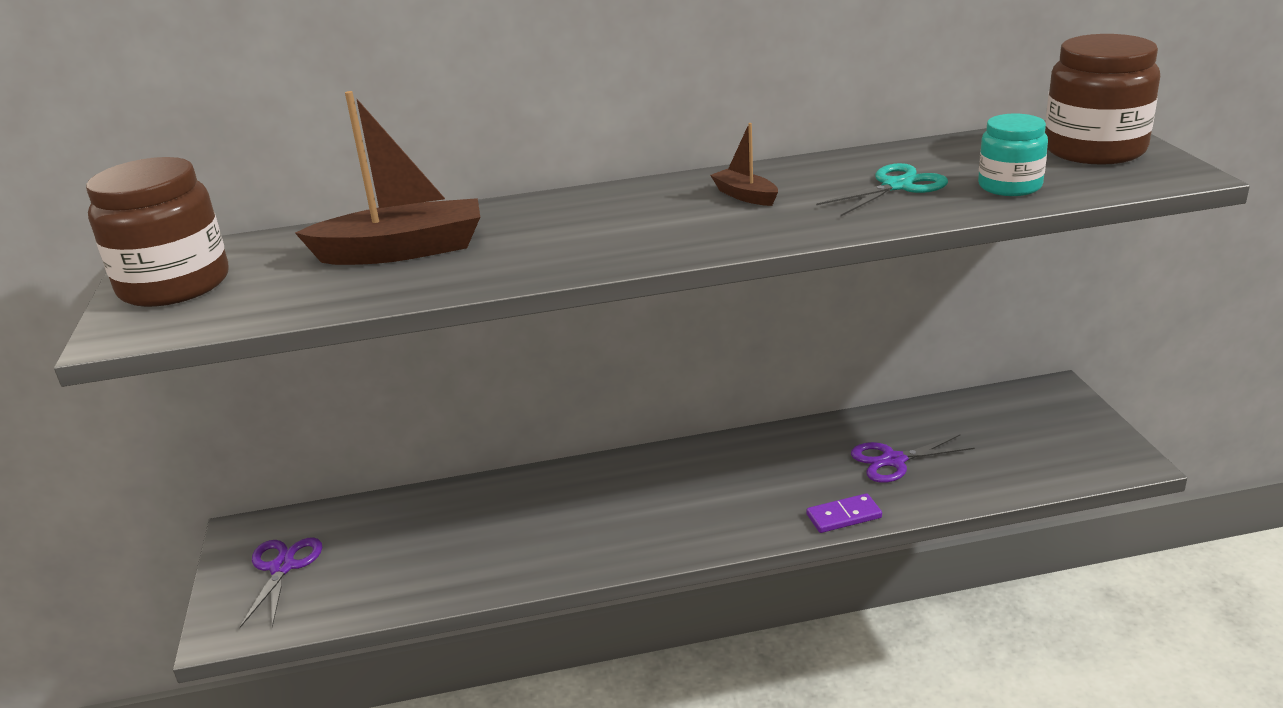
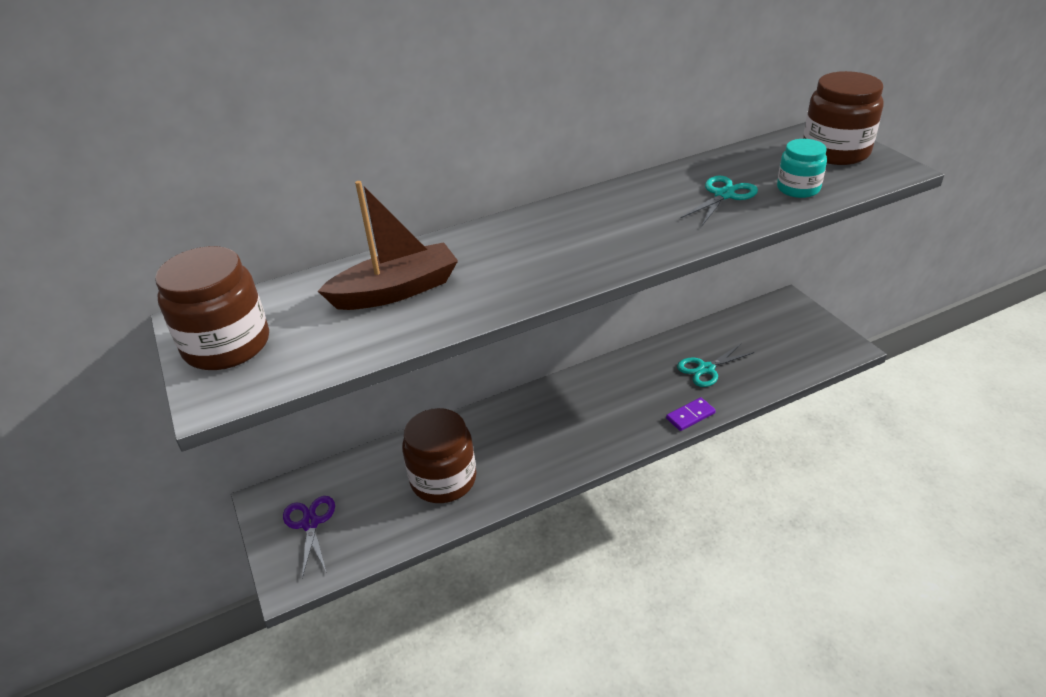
camera: 15 degrees left, 10 degrees up
(470, 543) = (443, 479): none -> brown jar
(745, 196) = (624, 213): brown boat -> none
(893, 460) = (706, 369): purple scissors -> turquoise scissors

